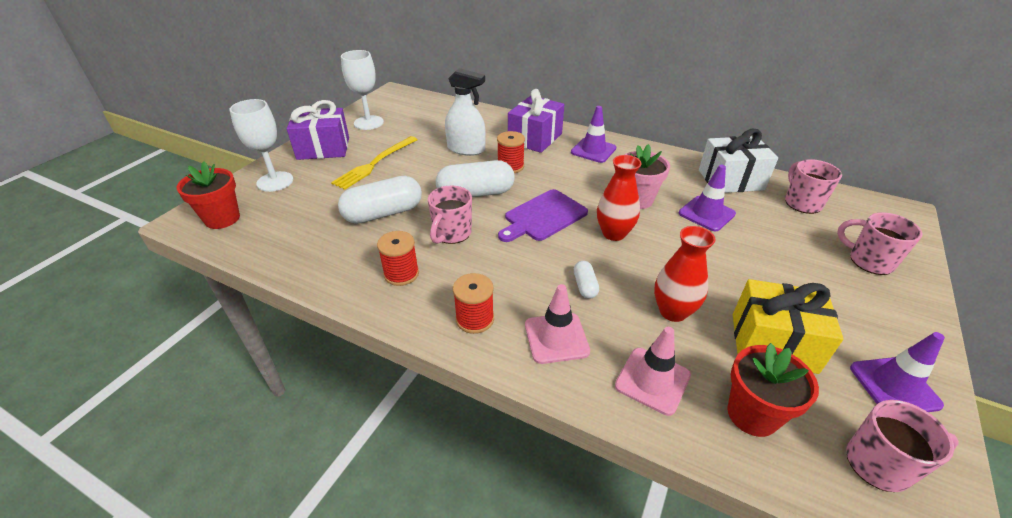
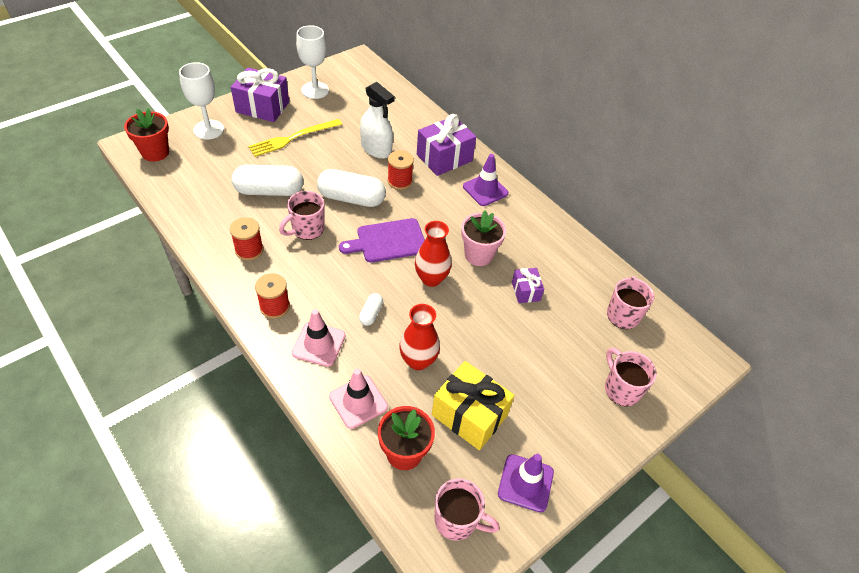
camera: 20 degrees right, 10 degrees up
(706, 214) = (525, 291): purple traffic cone -> purple gift
(730, 180) = (581, 267): white gift -> none

